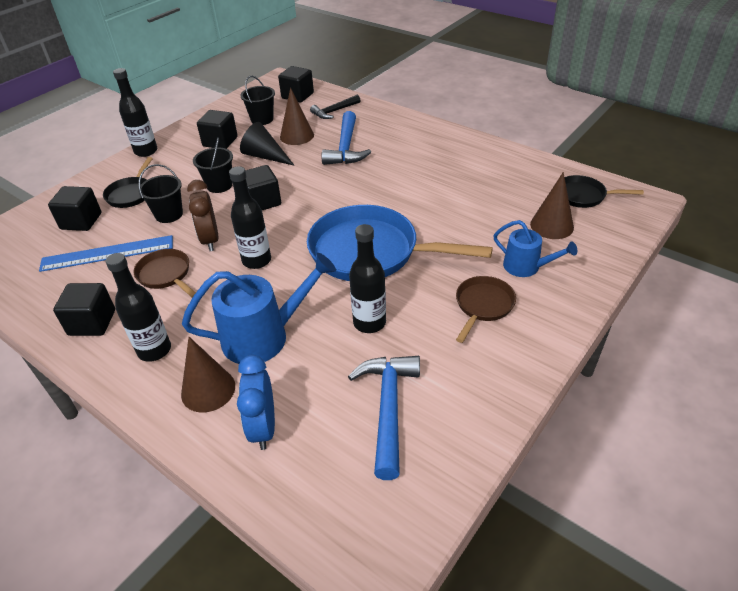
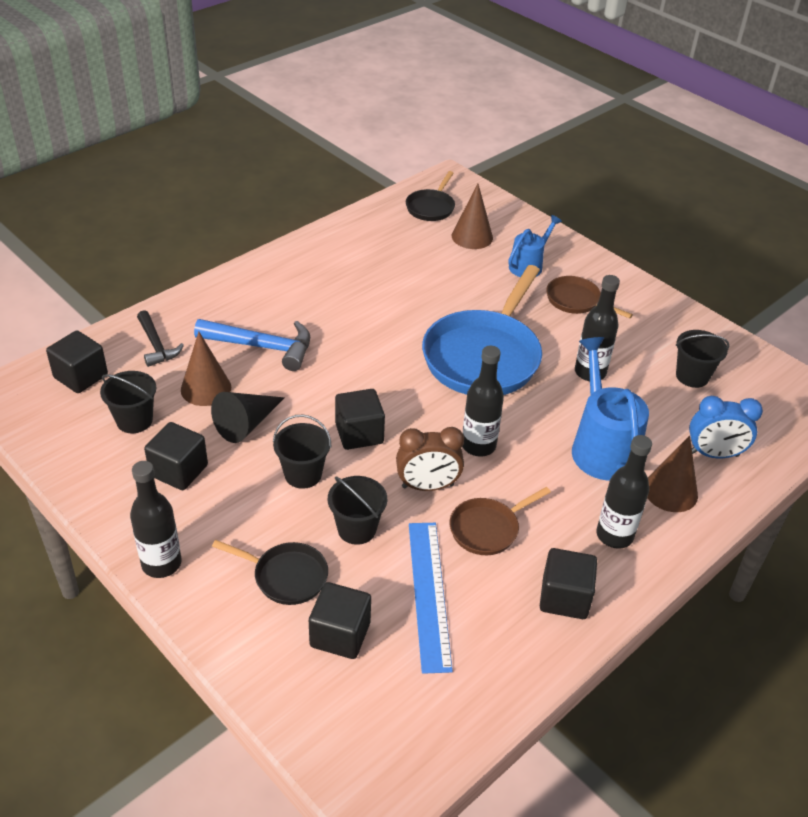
camera: 85 degrees left, 0 degrees up
(388, 408) = (692, 376): blue hammer -> black bucket

